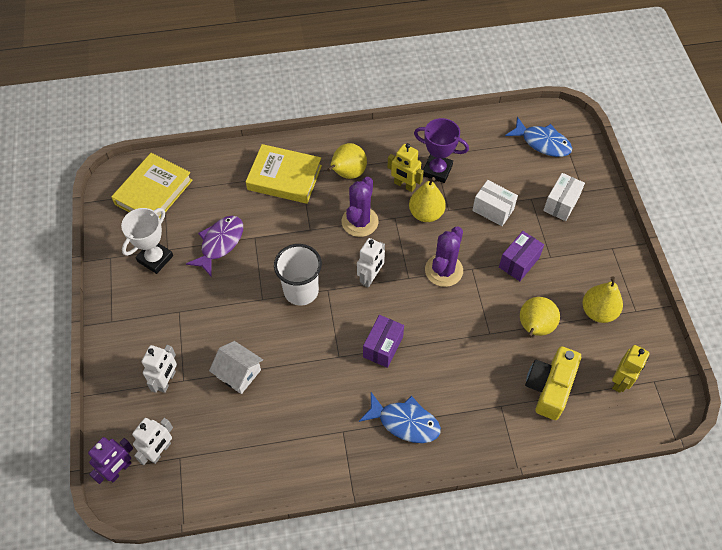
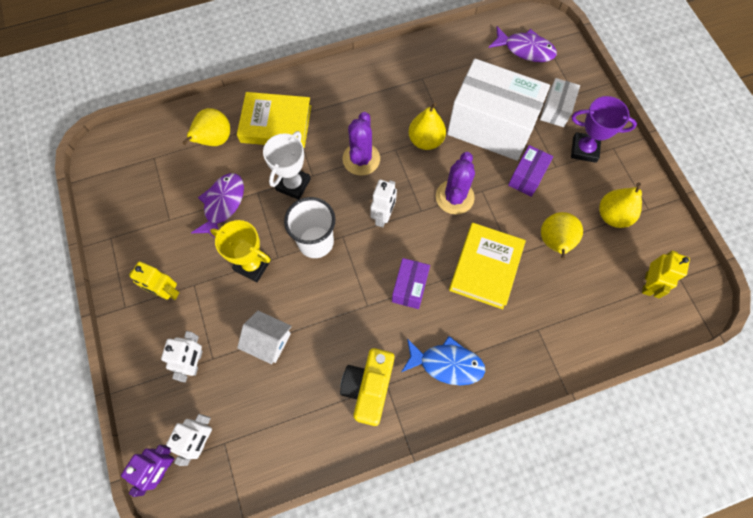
camera: 10 degrees left, 10 degrees up
(153, 192) = (143, 160): yellow book -> yellow book (485, 267)
(155, 258) = (158, 231): white trophy -> white trophy (293, 184)
(237, 302) = (252, 265): none -> yellow trophy
(347, 174) = (339, 110): yellow pear -> yellow pear (214, 140)
(404, 185) = (398, 114): yellow robot -> yellow robot (167, 292)
(437, 170) = (428, 93): purple trophy -> purple trophy (584, 149)
(493, 210) = (491, 126): white box -> white box, size x2.16
(542, 143) = (525, 49): blue fish -> purple fish
(549, 387) = (581, 302): yellow camera -> yellow camera (369, 388)

